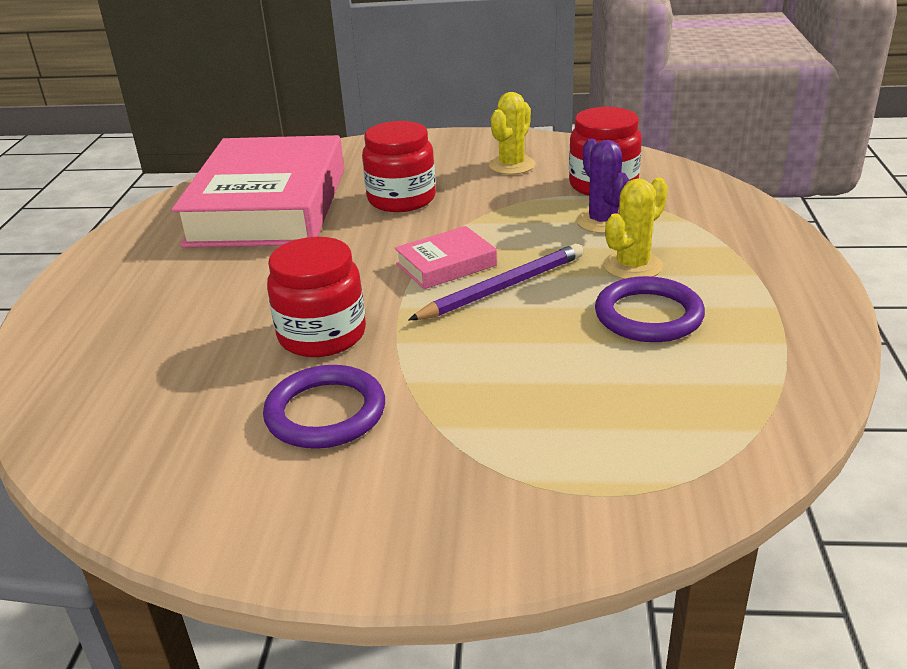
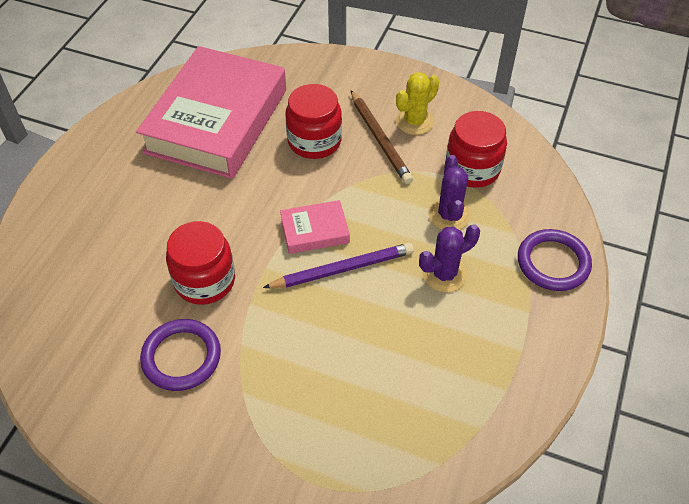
camera: 15 degrees right, 20 degrees up
(479, 184) = (379, 139): none -> brown pencil
(632, 266) = (444, 274): yellow cactus -> purple cactus
(648, 315) = (427, 331): purple ring -> purple ring (553, 263)

